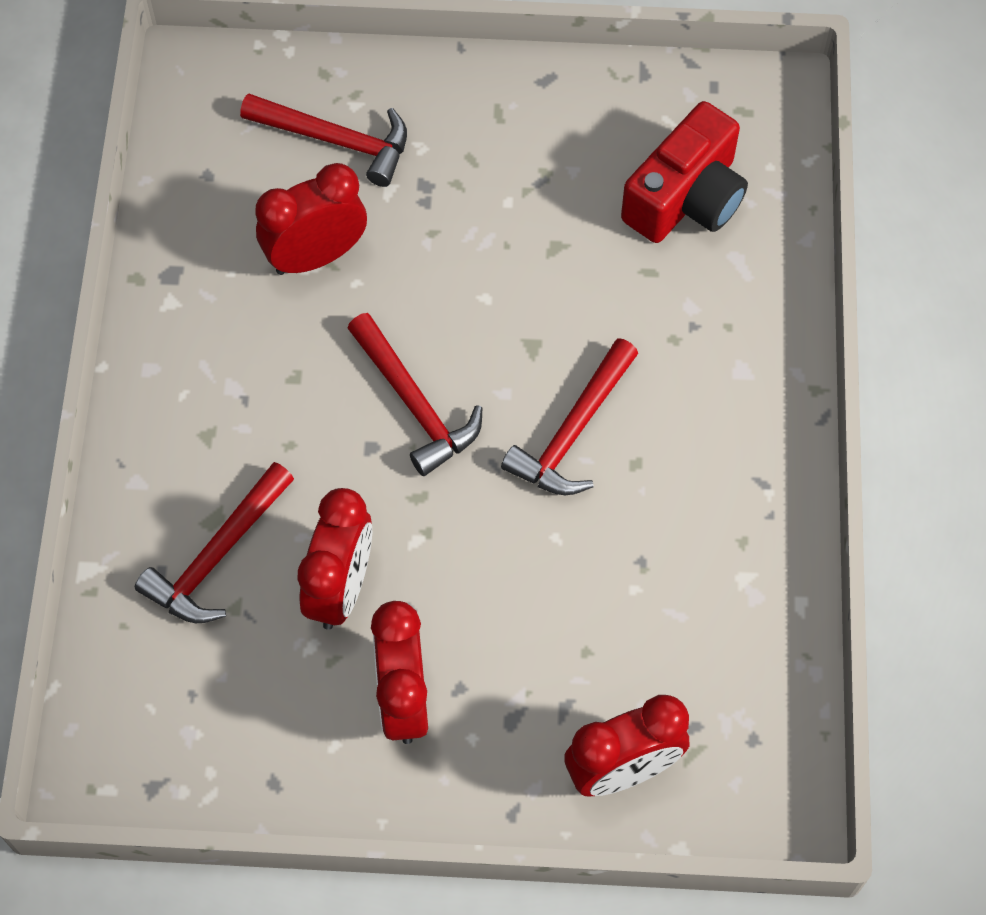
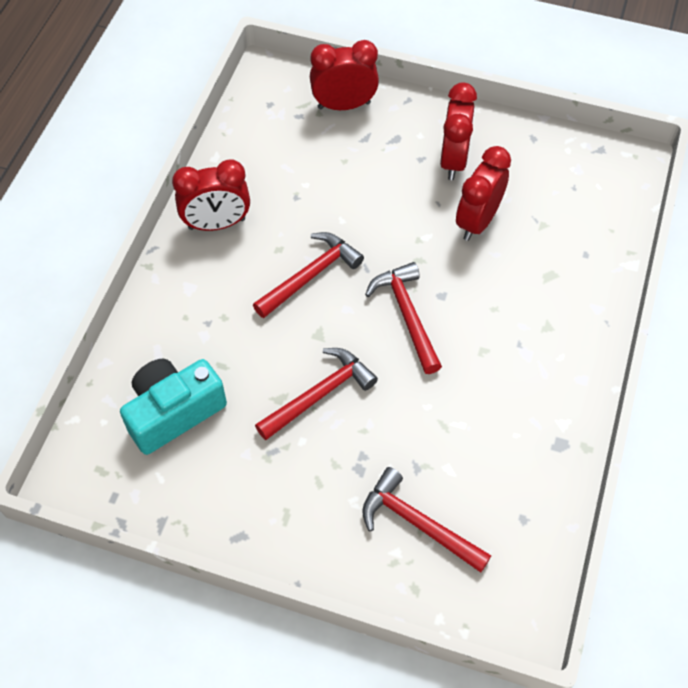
camera: 165 degrees left, 5 degrees down
(218, 555) = (549, 254): red hammer -> red hammer (319, 395)
(316, 256) = (452, 432): red clock -> red clock (217, 224)
(686, 198) = (173, 412): red camera -> turquoise camera

